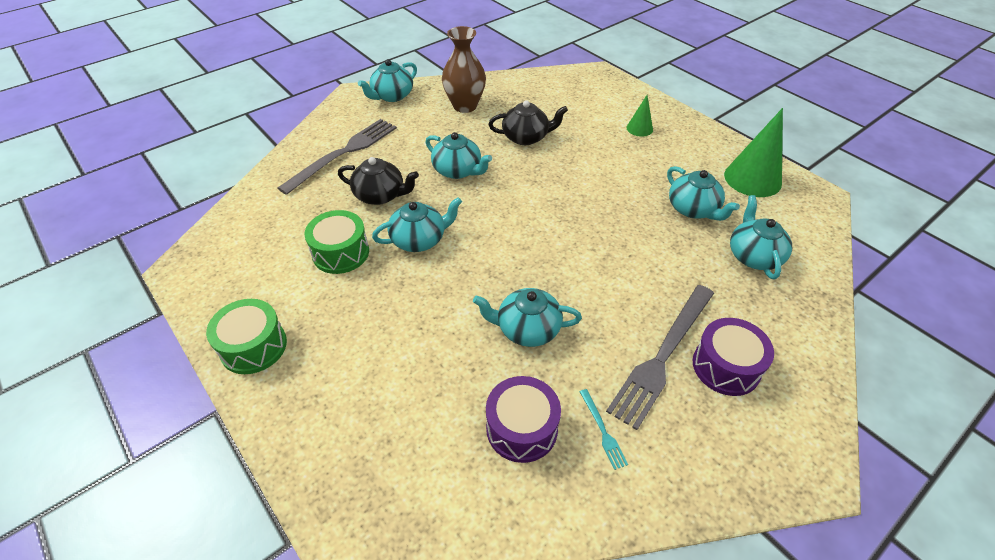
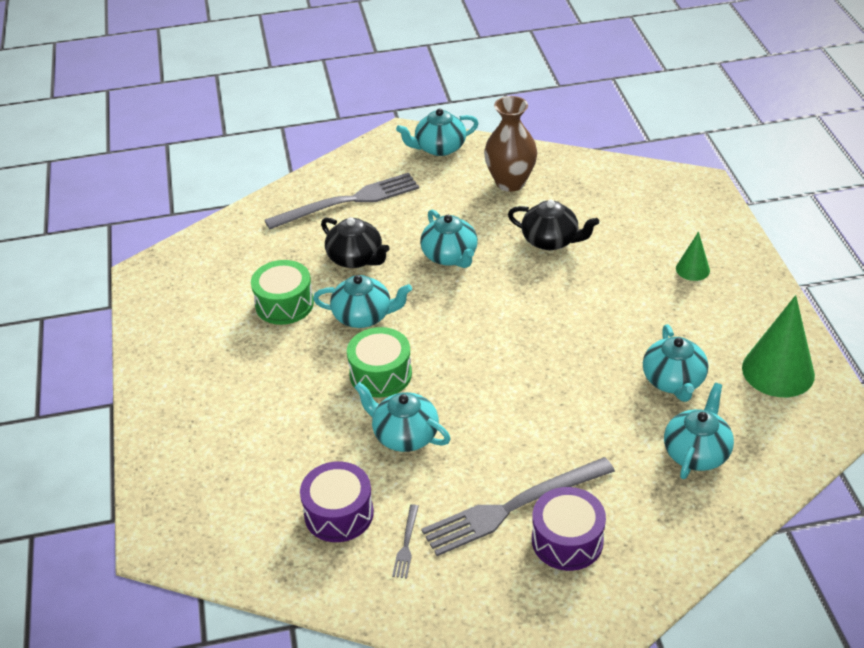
camera: 30 degrees right, 5 degrees down
(253, 346) = (166, 362): green drum -> green drum (380, 374)
(602, 431) = (406, 544): turquoise fork -> grey fork

